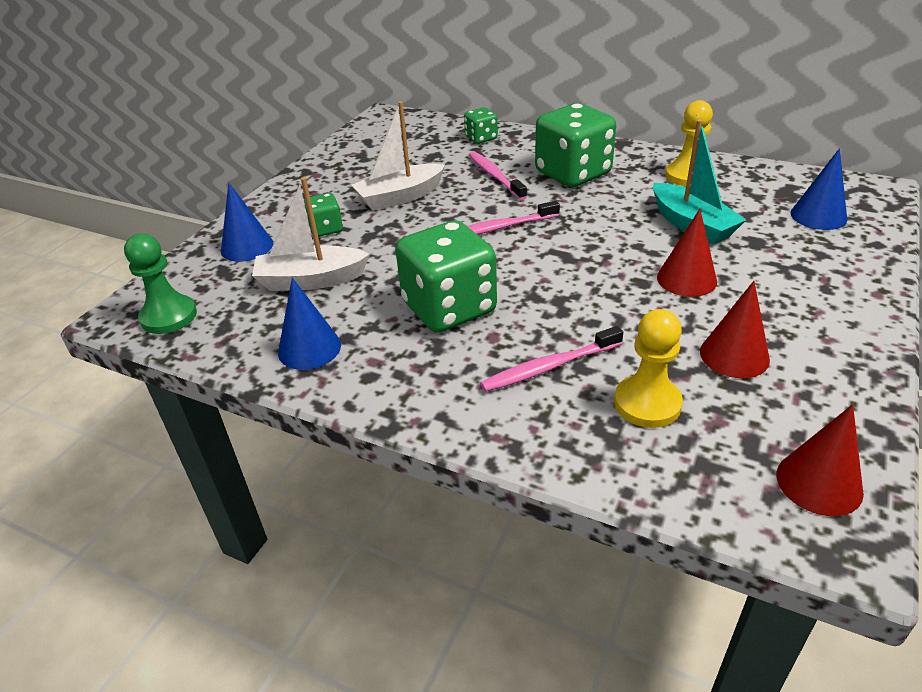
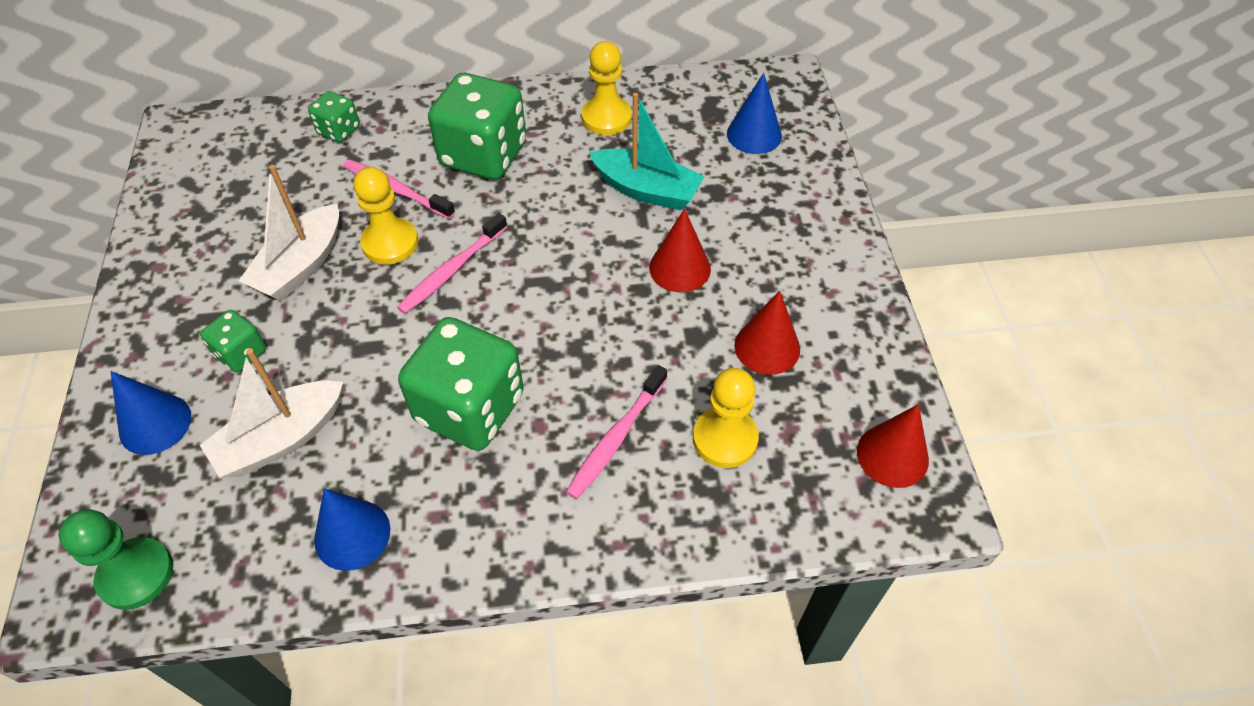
camera: 35 degrees left, 15 degrees up
(468, 202) = (390, 243): none -> yellow pawn

